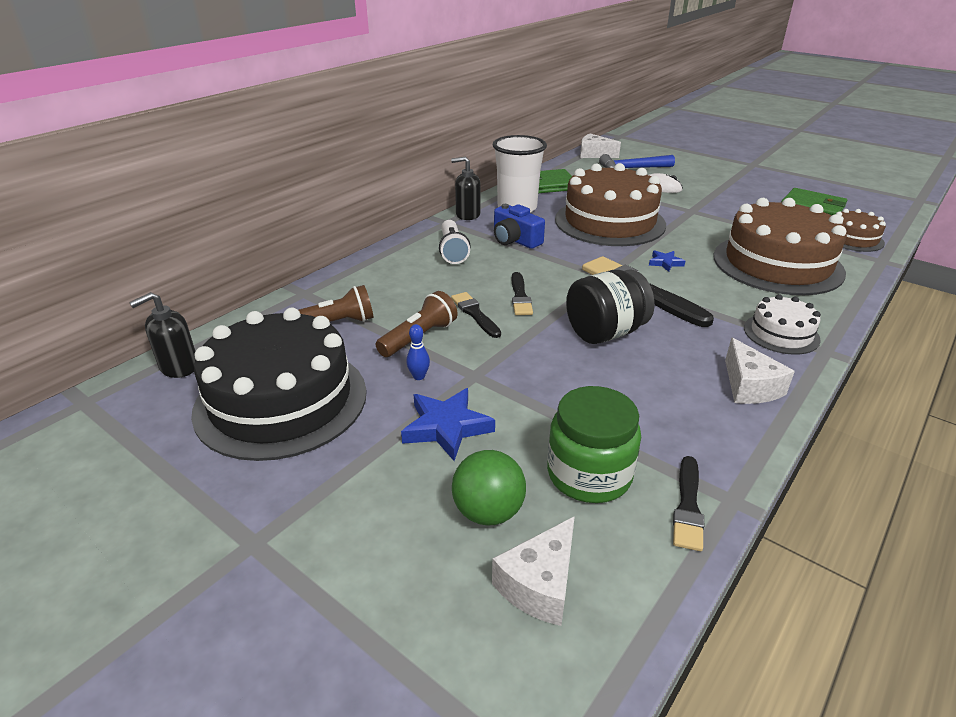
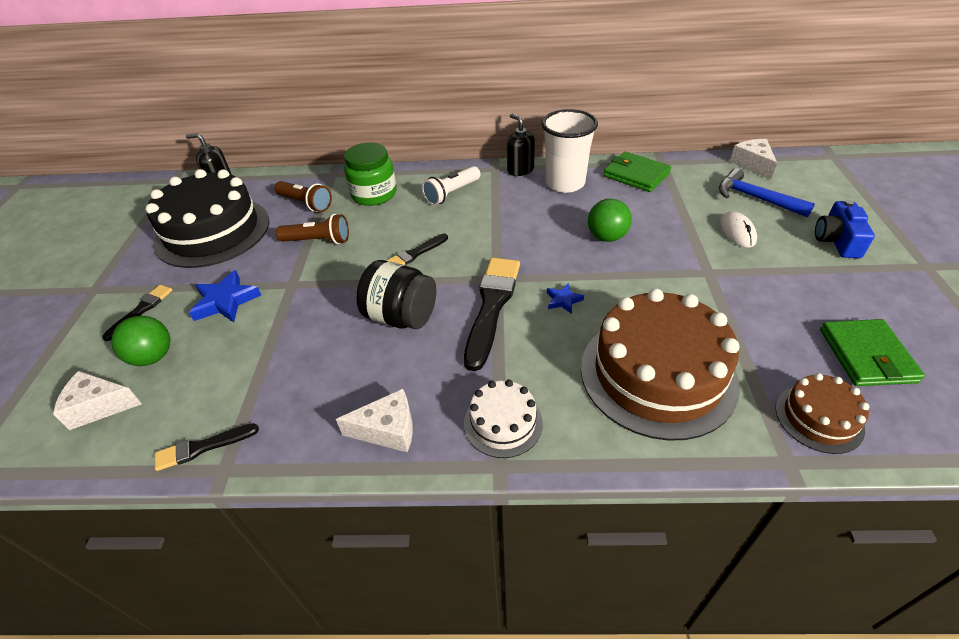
camera: 55 degrees right, 10 degrees up
(419, 376) = (272, 264): blue bowling pin -> none
(475, 314) = (370, 247): black brush -> black brush (141, 310)
(515, 240) = (505, 209): blue camera -> blue camera (837, 240)
(589, 474) = (212, 384): green jar -> green jar (374, 194)
(609, 222) = (606, 237): brown cake -> green ball
(749, 386) = (387, 430): white cheese -> white cheese turned 135 degrees counterclockwise

